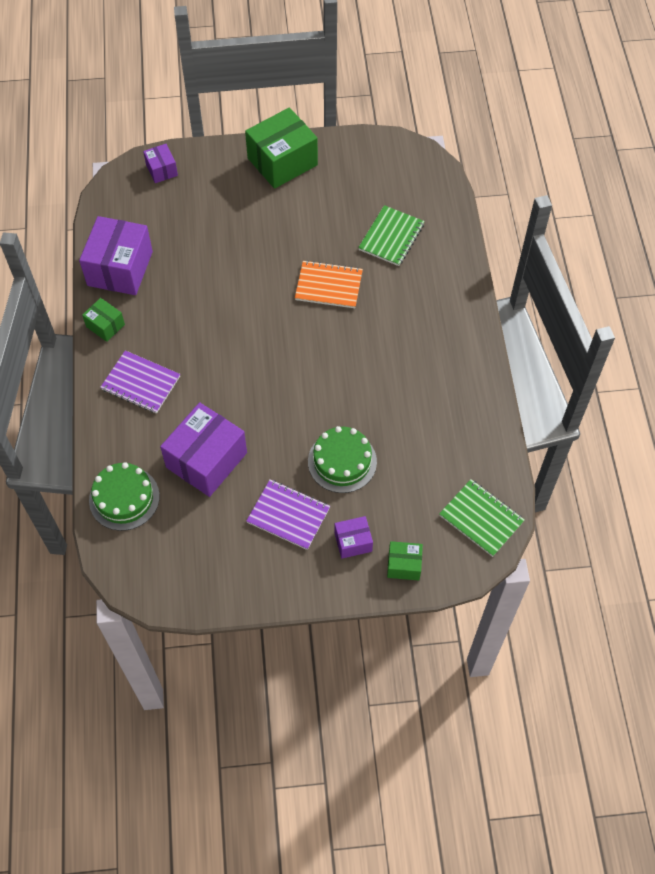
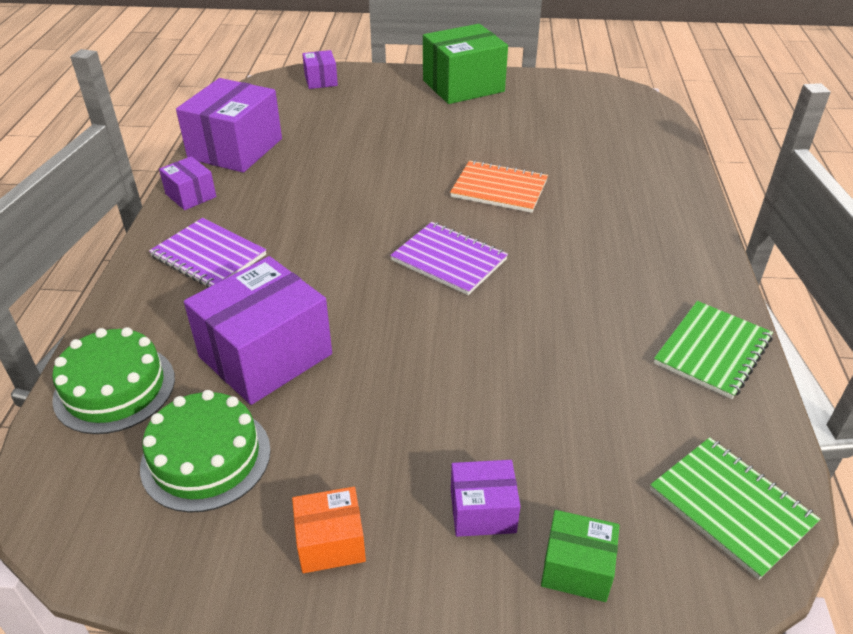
camera: 10 degrees right, 20 degrees down
(105, 325) = (191, 195): green box -> purple box
(278, 572) = (330, 542): none -> orange box
(288, 515) = (375, 451): purple notebook -> purple notebook (449, 260)
(342, 461) = (483, 385): green cake -> green cake (206, 458)
(391, 237) = (589, 154): green notebook -> green notebook (712, 351)

